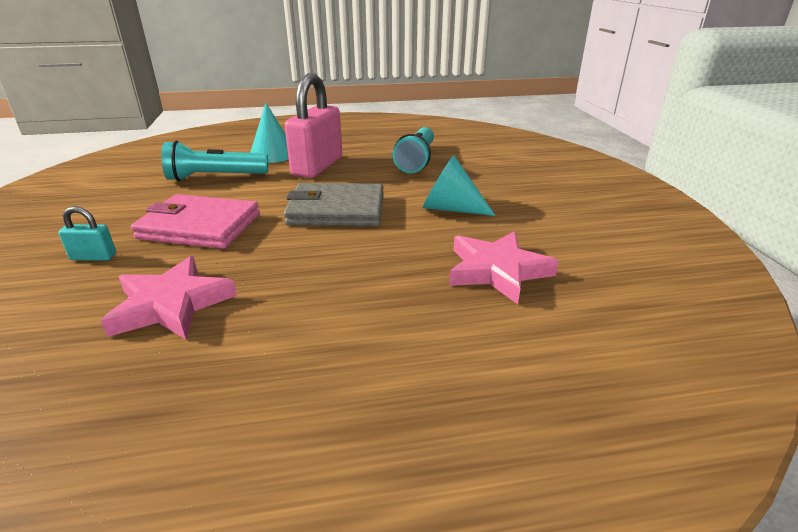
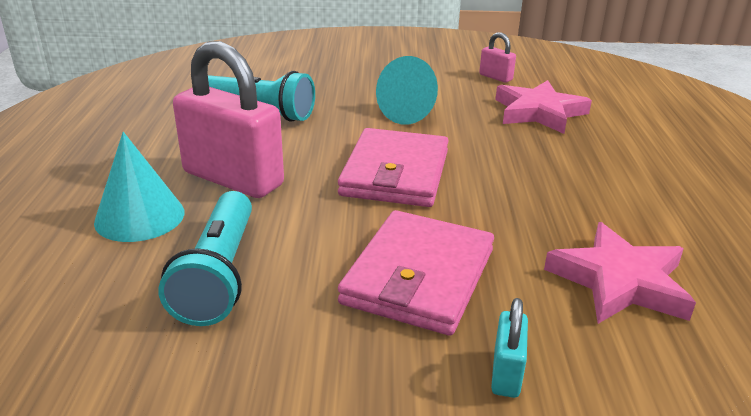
camera: 80 degrees left, 0 degrees up
(336, 210) = (395, 173): grey wallet -> pink wallet
(578, 244) = (495, 77): none -> pink padlock

